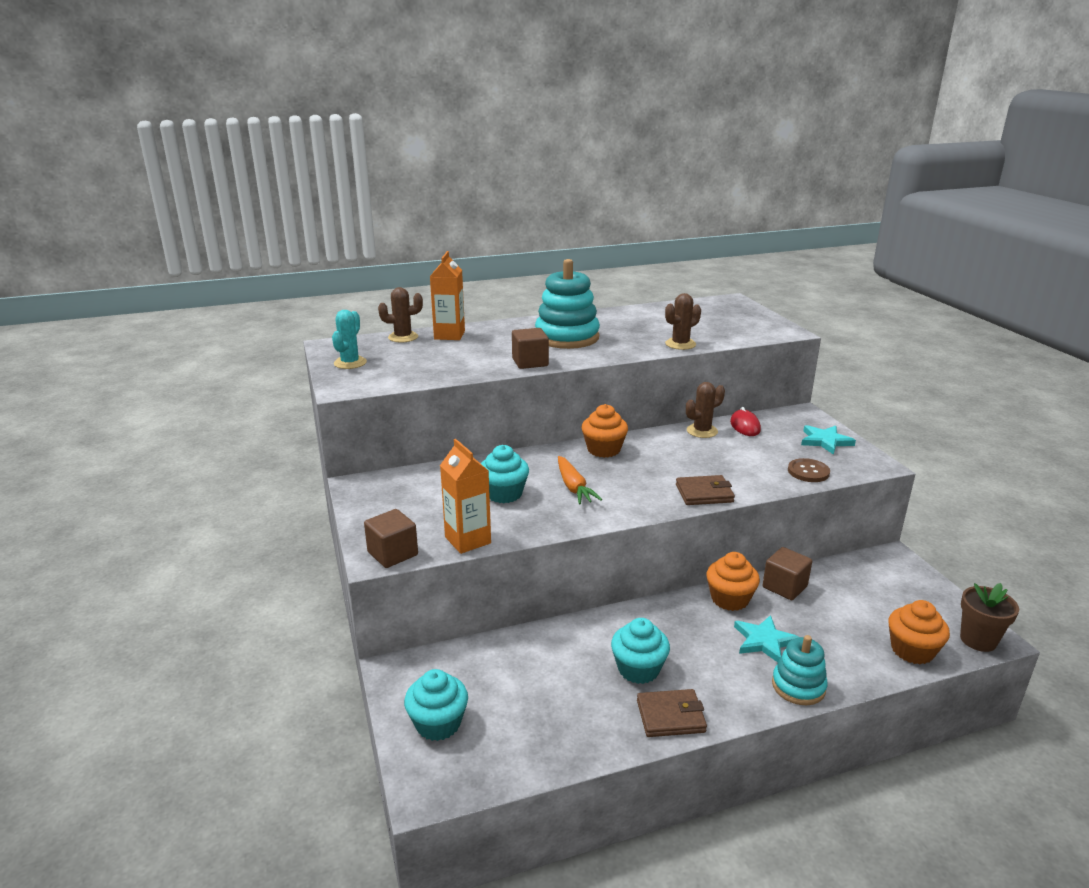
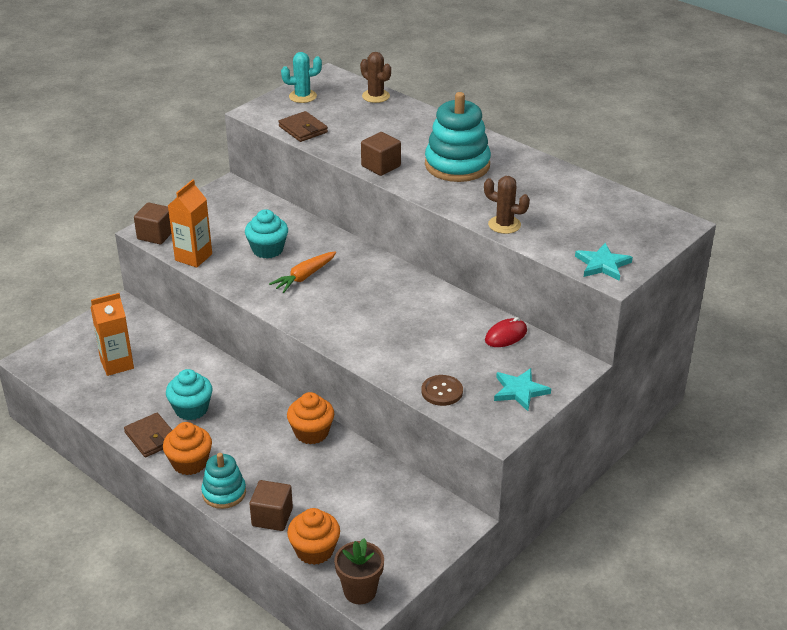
camera: 60 degrees right, 10 degrees up
(438, 723) = (85, 343): turquoise cupcake -> none
(449, 335) = (402, 113): orange carton -> orange carton (117, 364)
(603, 449) = (381, 272): orange cupcake -> orange cupcake (190, 463)
(702, 431) = (469, 313): brown cactus -> none
(704, 493) = (349, 342): brown wallet -> brown wallet (303, 129)
(764, 641) = (268, 464): turquoise star -> turquoise star (602, 264)
(784, 587) = (353, 460): brown cube -> brown cube (272, 517)

